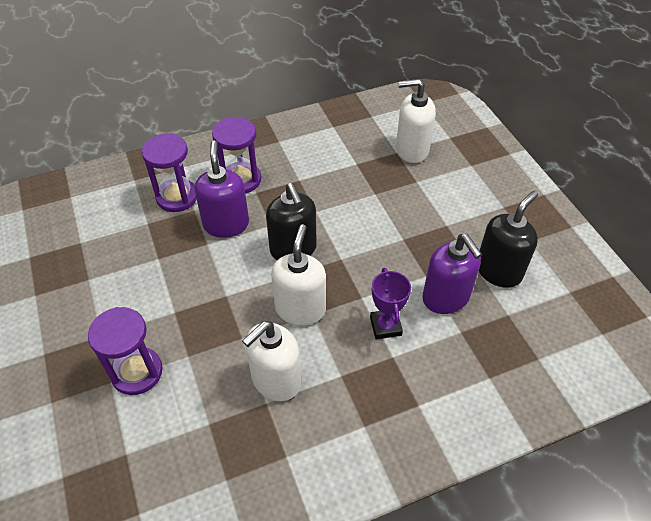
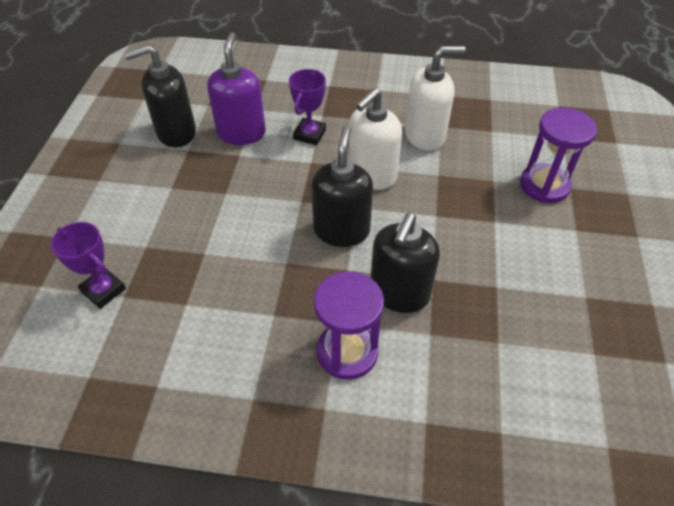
camera: 150 degrees left, 0 degrees up
(177, 197) = (446, 365): purple hourglass -> none
(226, 224) = (399, 293): purple soap dispenser -> black soap dispenser
(411, 150) = (103, 290): white soap dispenser -> purple trophy

